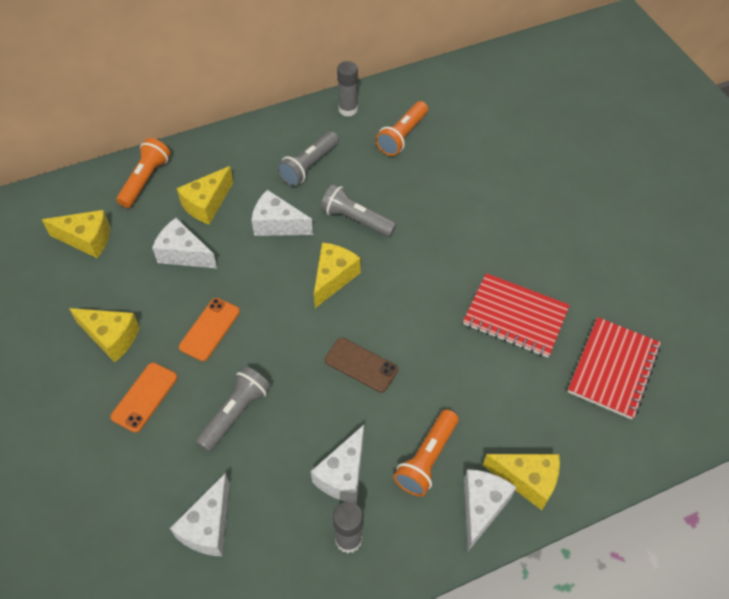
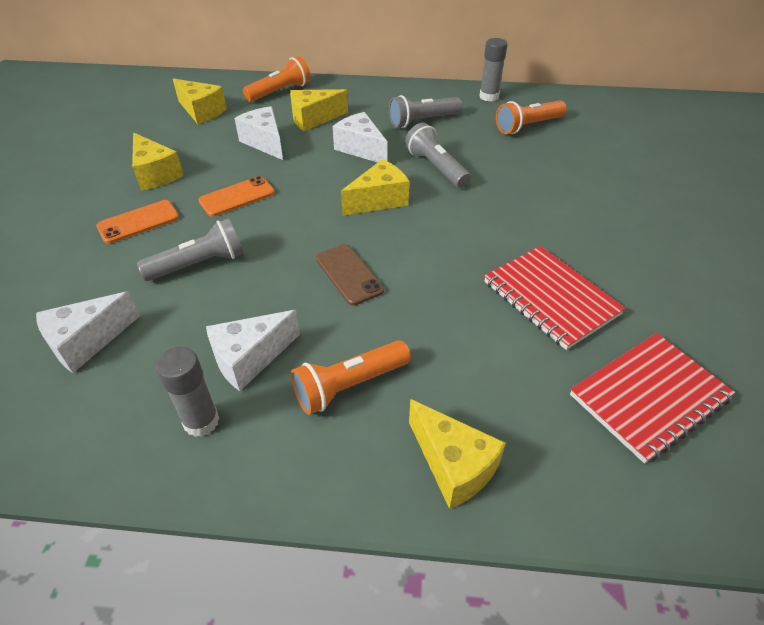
camera: 30 degrees right, 10 degrees down
(481, 507) = (374, 466): white cheese -> none

